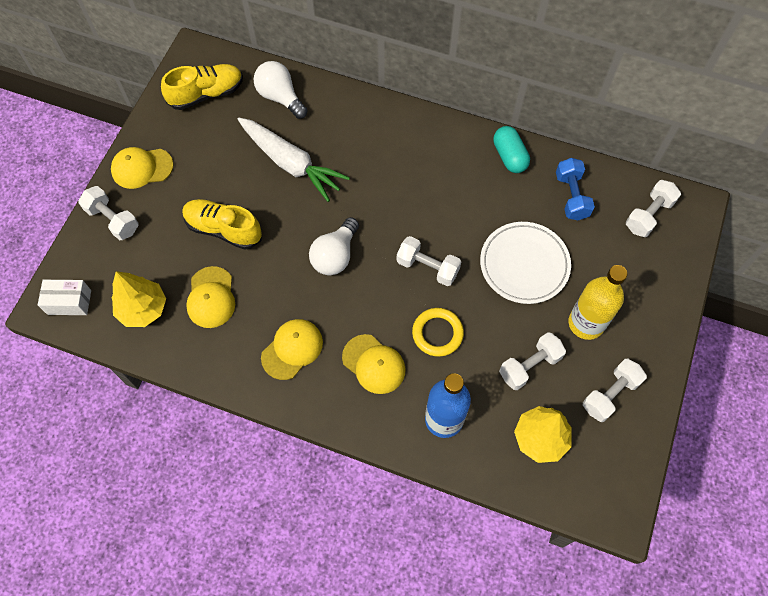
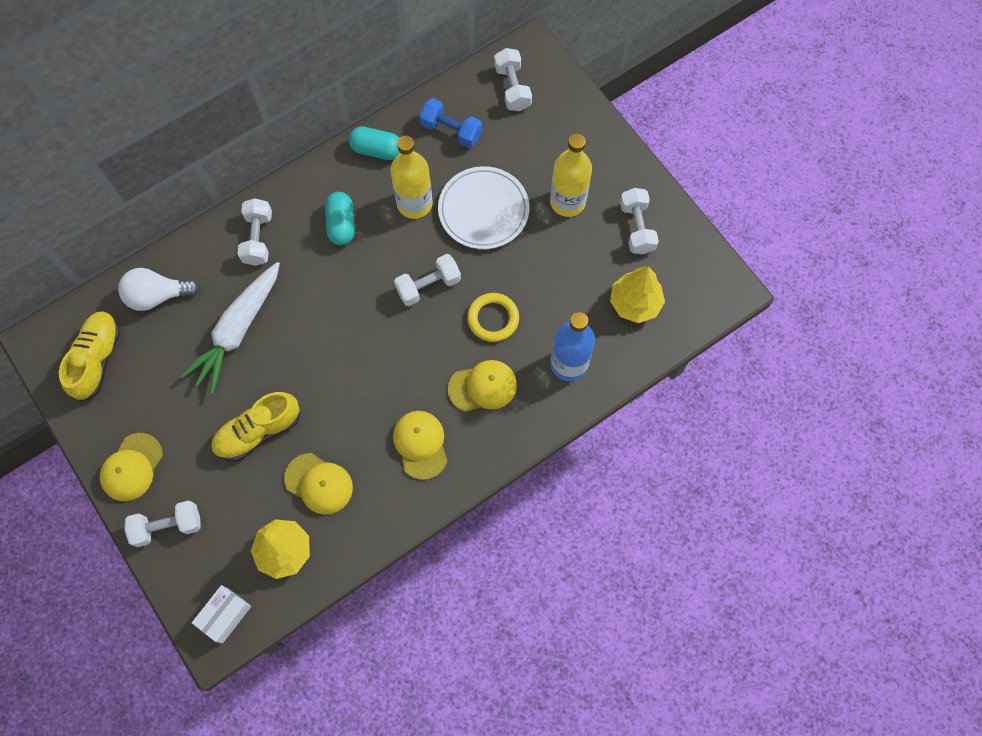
camera: 55 degrees left, 5 degrees up
(291, 164) = (237, 331): white carrot -> white carrot turned 135 degrees clockwise
(335, 255) = (359, 353): white light bulb -> none
(429, 174) = (341, 224): none -> turquoise capsule
(488, 212) = (414, 203): none -> yellow bottle
(529, 366) = (572, 268): white dumbbell -> white dumbbell (258, 238)

